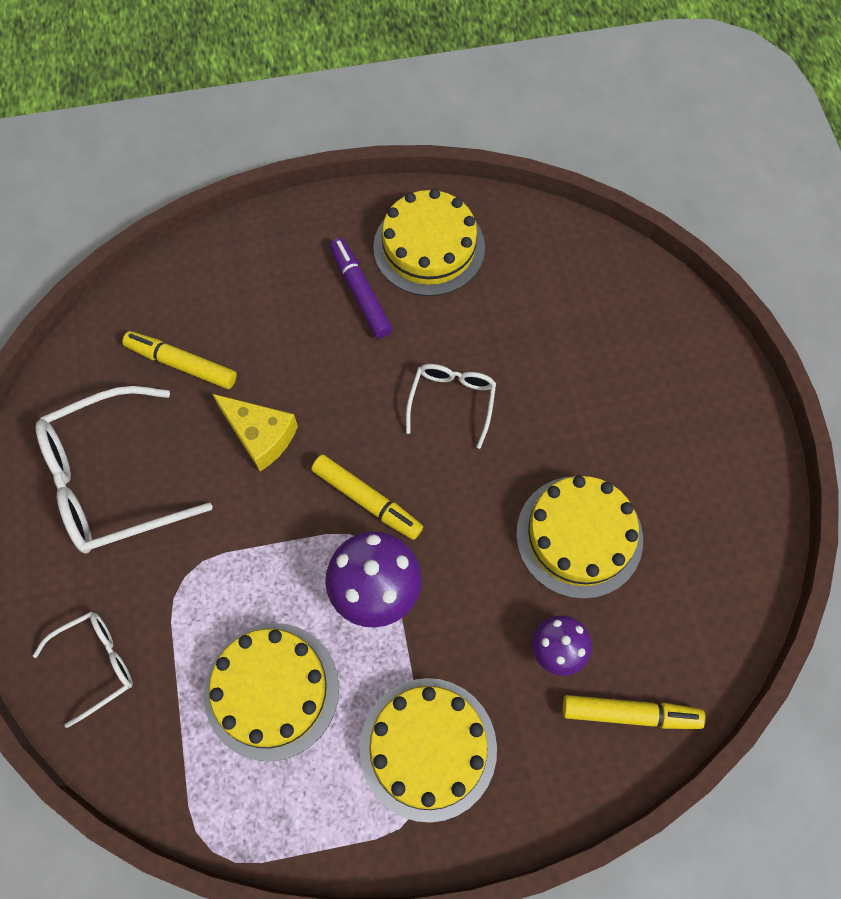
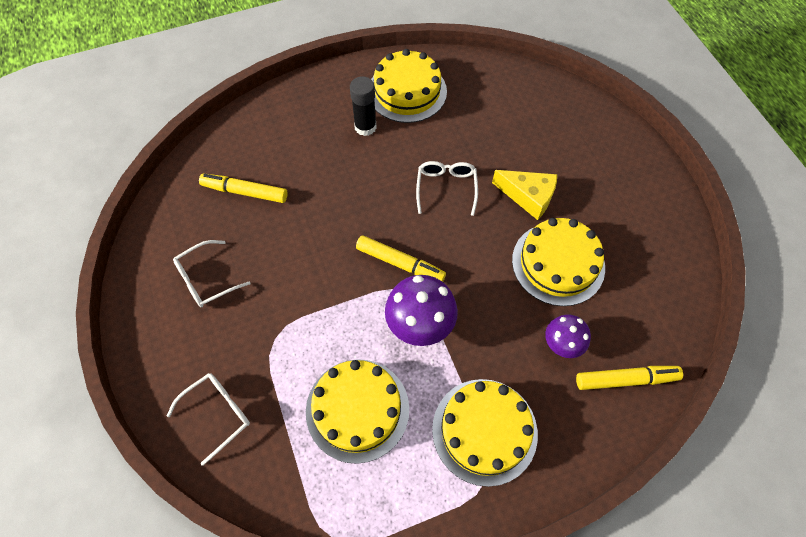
camera: 10 degrees left, 5 degrees down
(111, 480) = (206, 279): white glasses -> white glasses, size x0.55
(260, 435) = (312, 231): yellow cheese -> yellow cheese (528, 197)
(360, 293) = (365, 127): purple marker -> black glue stick

